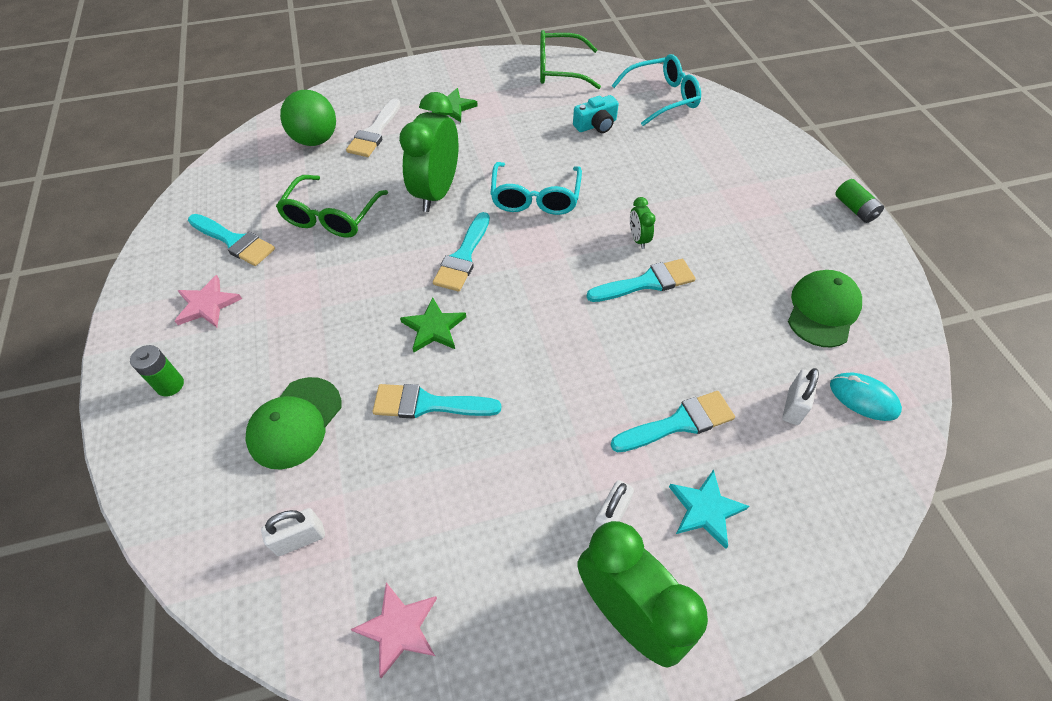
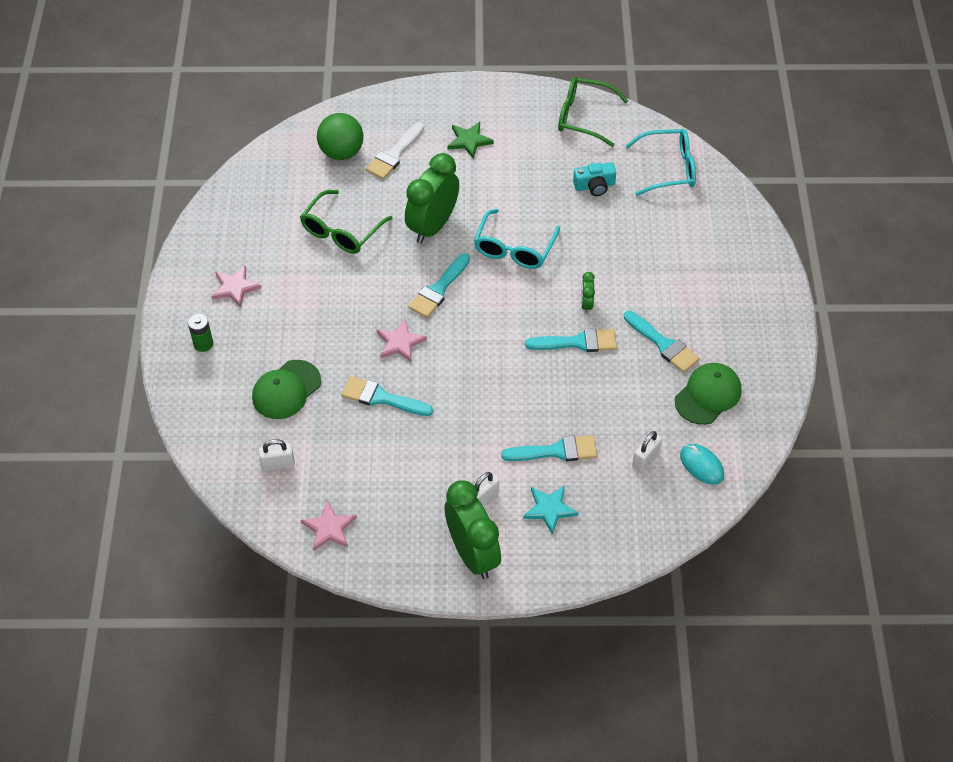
camera: 15 degrees right, 0 degrees up
(234, 241) = (261, 237): turquoise brush -> turquoise brush (663, 344)
(434, 328) = (400, 343): green star -> pink star
(854, 209) = (786, 316): green battery -> none

